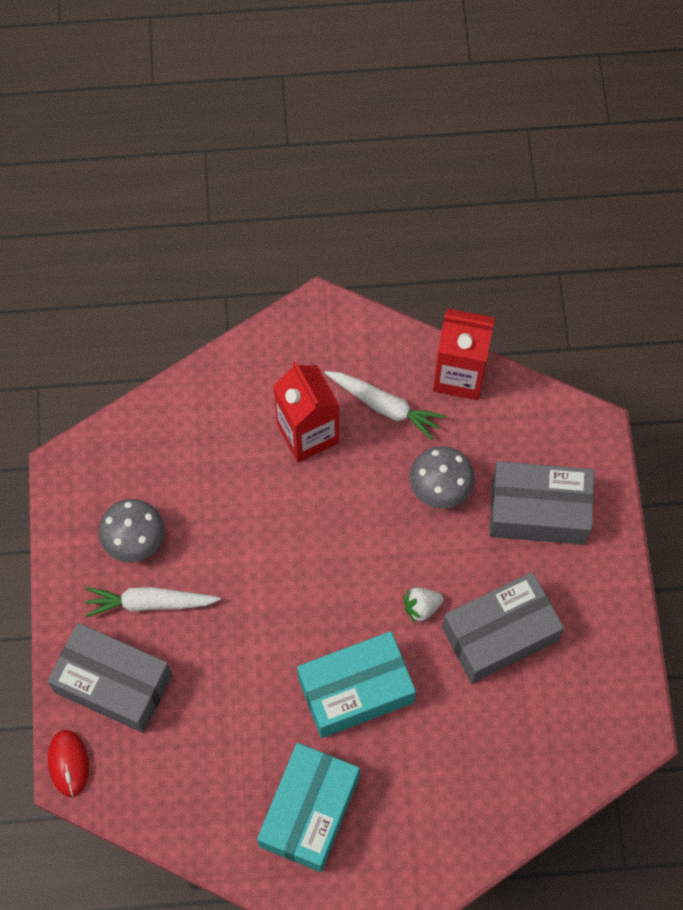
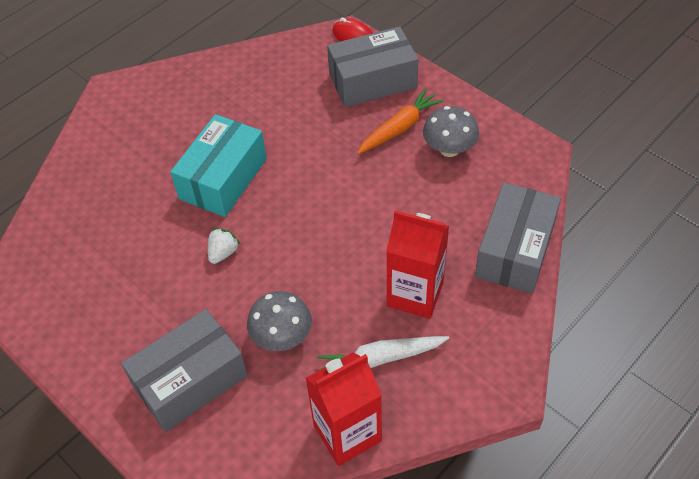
camera: 140 degrees right, 15 degrees down
(150, 603) = (399, 128): white carrot -> orange carrot
(309, 811) = (194, 108): turquoise box -> none
(499, 634) = (152, 278): grey box -> grey box (514, 250)

